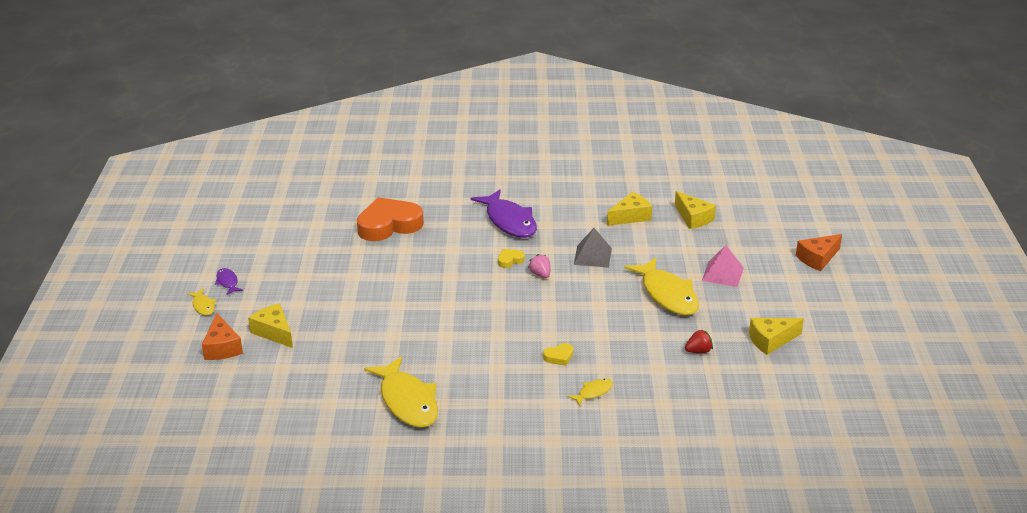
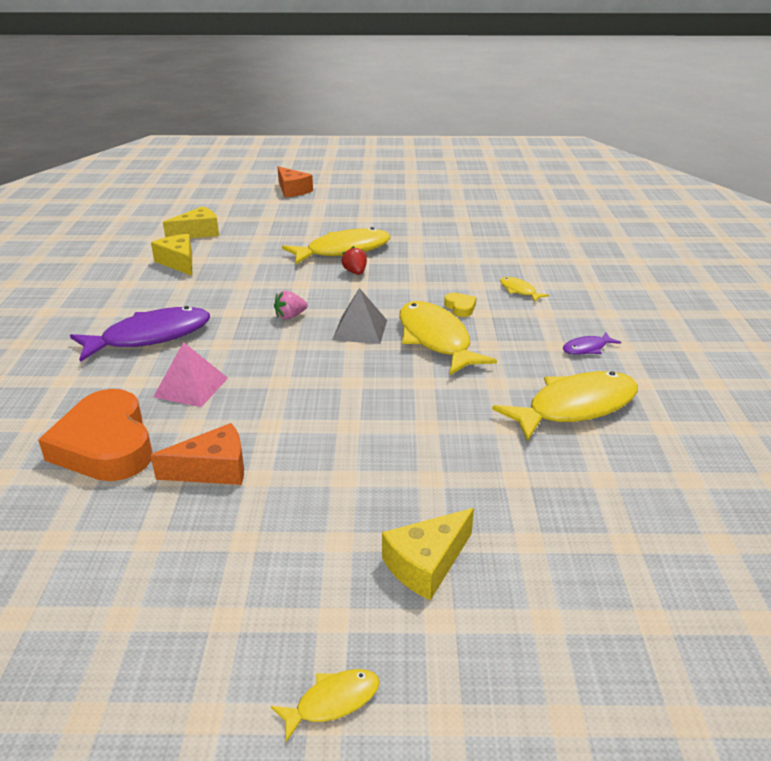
camera: 90 degrees left, 0 degrees up
(222, 347) = (483, 640): orange cheese -> orange cheese (213, 469)
(227, 282) = (240, 667): purple fish -> purple fish (587, 348)
(505, 342) = (436, 339): none -> yellow fish
(510, 260) = (250, 336): yellow heart -> none
(592, 256) = (257, 285): grey pyramid -> grey pyramid (360, 330)
(698, 351) = (440, 242): red strawberry -> red strawberry (355, 272)
(722, 274) = (309, 226): pink pyramid -> pink pyramid (191, 387)
(771, 341) = (421, 214): yellow cheese -> none

